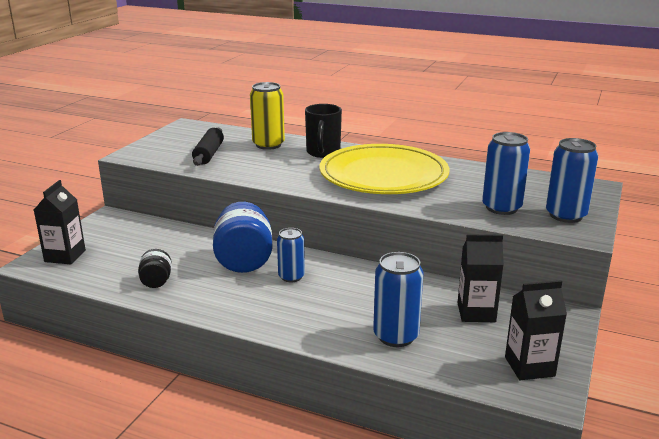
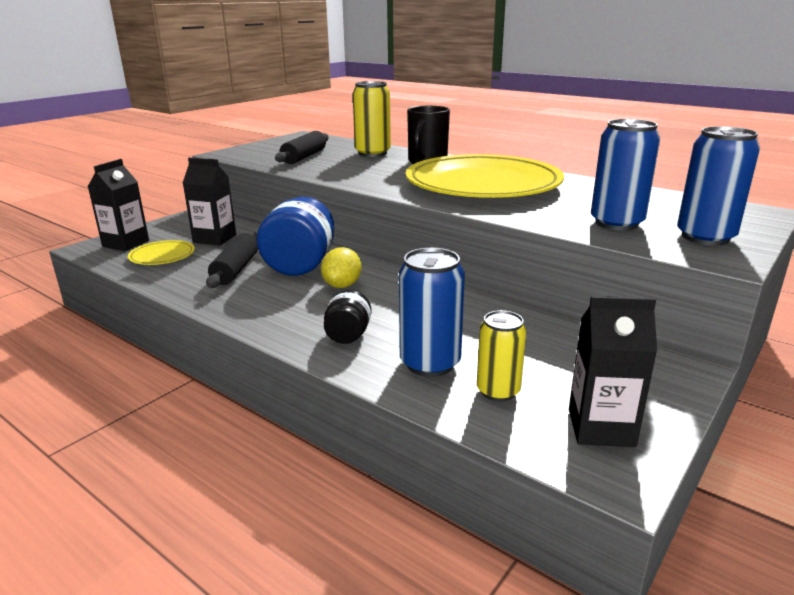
camera: 15 degrees right, 0 degrees up
(111, 265) = (162, 256): none -> yellow plate
(156, 282) = (194, 275): black jar -> black jar (348, 335)
(190, 271) = (236, 269): none -> black rolling pin
(291, 277) = (342, 285): blue can -> yellow lemon
(453, 350) = (498, 391): none -> yellow can
(476, 312) = (552, 349): black carton -> black carton (214, 238)

